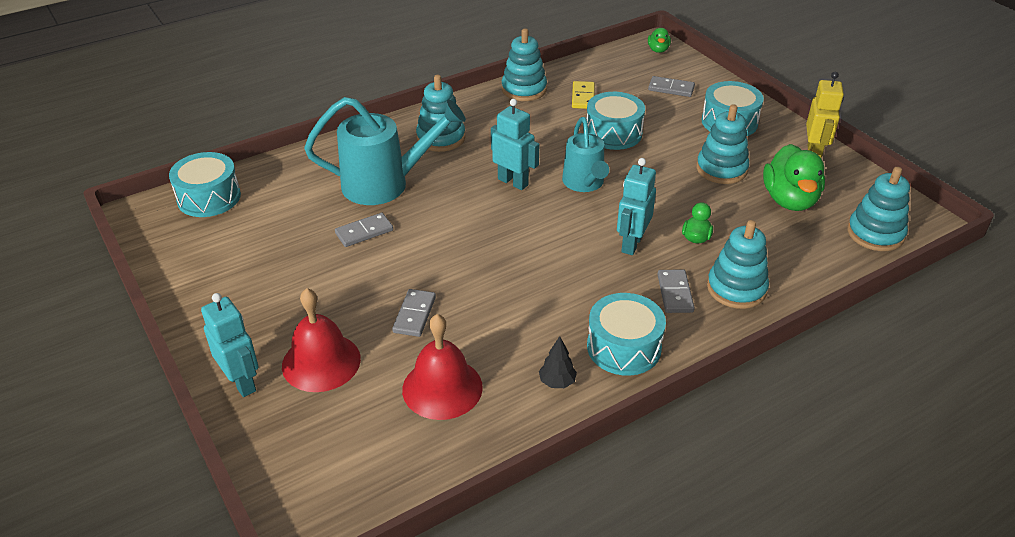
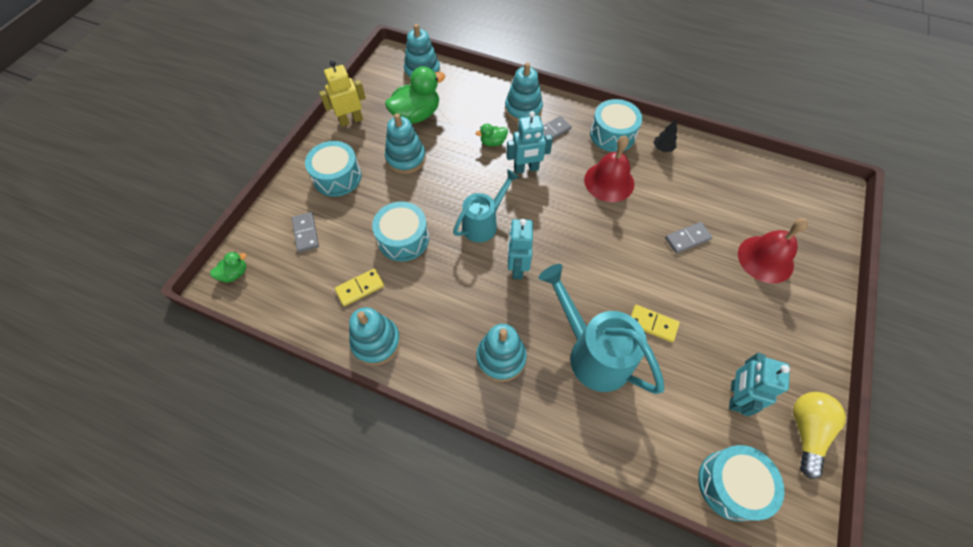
camera: 125 degrees left, 20 degrees up
(173, 262) = (806, 431): none -> yellow light bulb
(242, 382) = (820, 287): turquoise robot -> turquoise robot (735, 396)
(364, 232) = (652, 324): grey domino -> yellow domino
(442, 388) = (717, 191): red bell -> red bell (609, 181)

